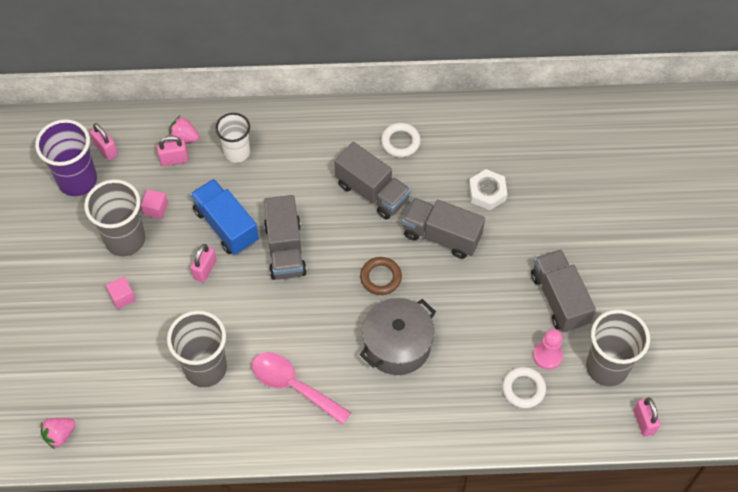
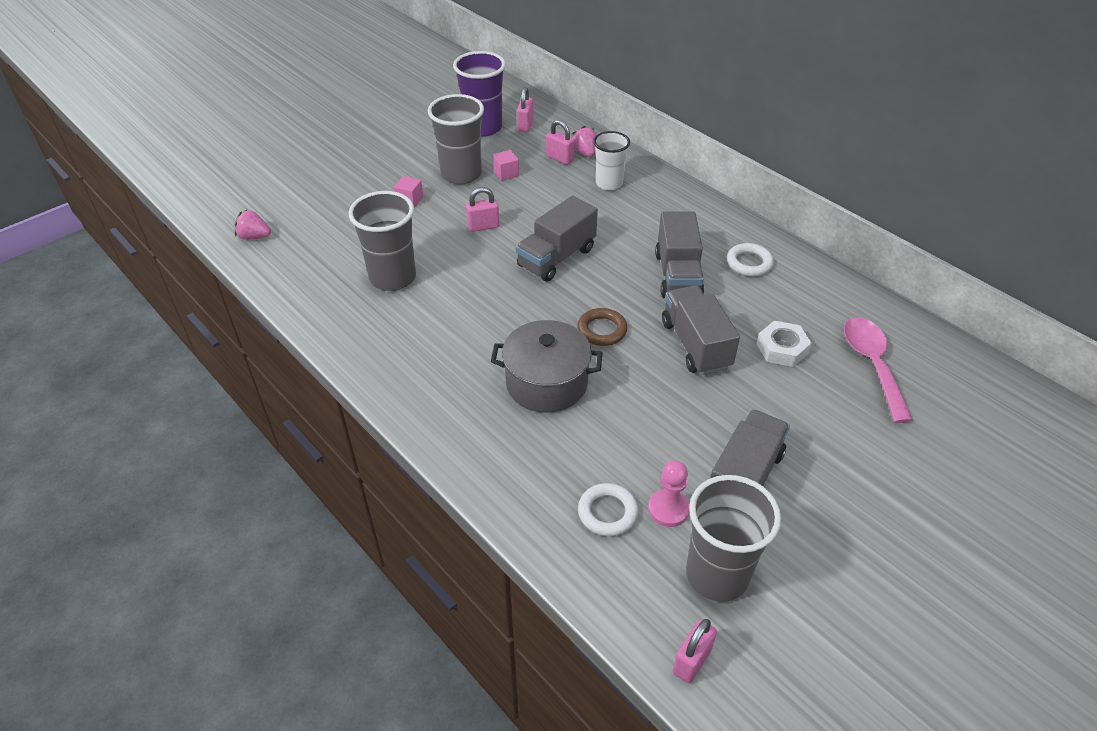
camera: 50 degrees right, 15 degrees down
(226, 226) = (537, 215): blue truck -> none
(293, 386) = (430, 339): pink spoon -> pink spoon (872, 365)

